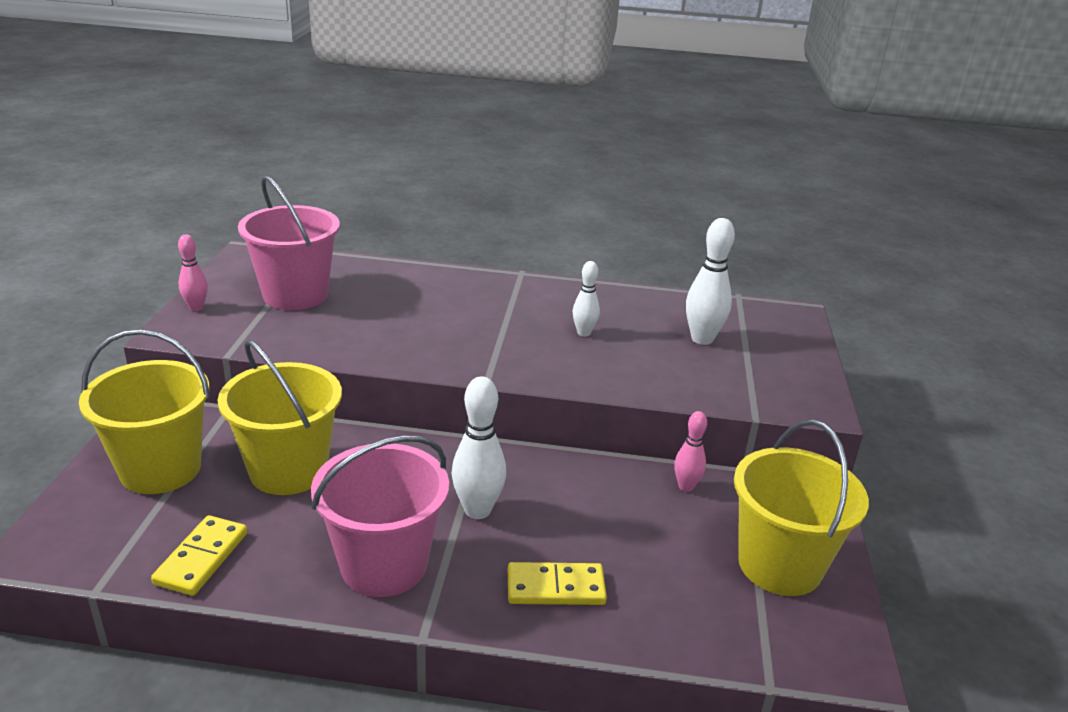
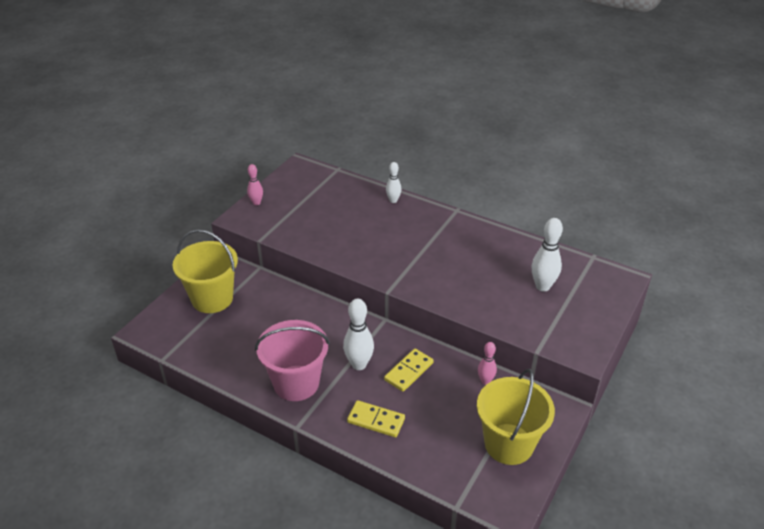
camera: 25 degrees right, 10 degrees up
(201, 558) = (213, 355): yellow domino -> yellow domino (408, 371)
(288, 470) = (273, 315): yellow bucket -> none
(295, 295) = (313, 203): pink bucket -> none
(584, 333) = (468, 266): white bowling pin -> white bowling pin (393, 200)

